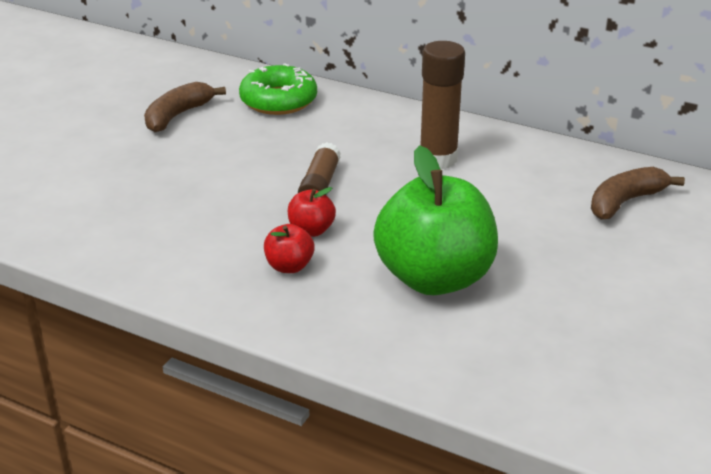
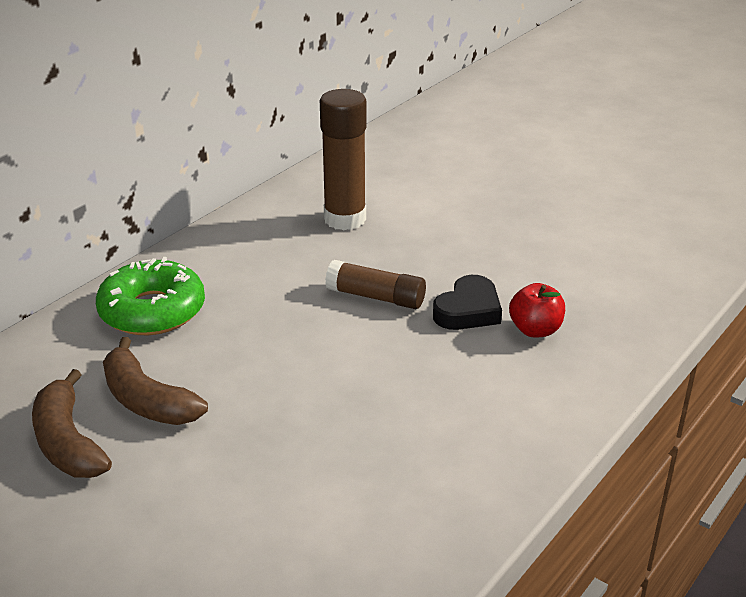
camera: 80 degrees left, 0 degrees up
(311, 230) = (468, 310): red apple -> black heart
(434, 278) = (561, 248): green apple -> none
(625, 202) = (451, 142): brown banana -> brown banana (68, 442)

